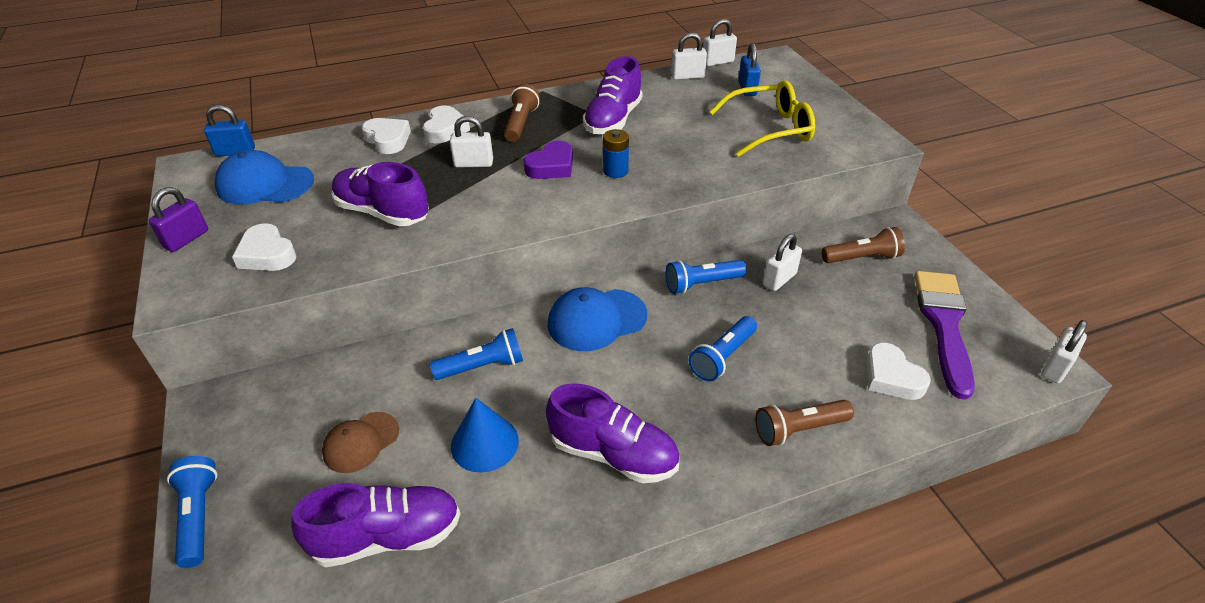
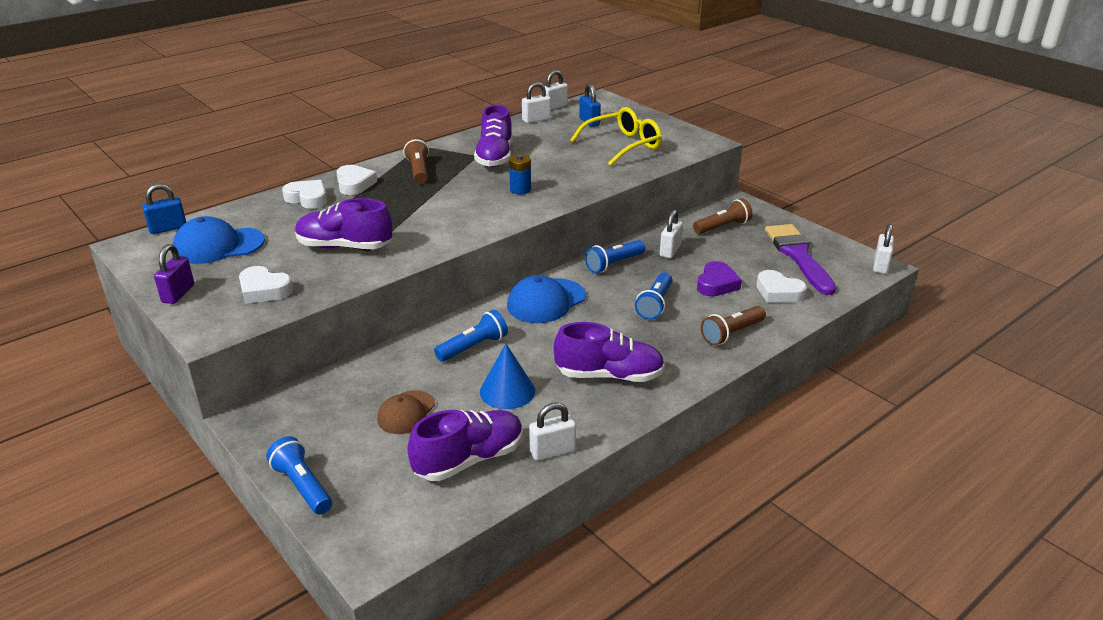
camera: 20 degrees left, 10 degrees down
(473, 164) = (398, 203): white padlock -> white padlock (552, 451)
(551, 166) = (466, 195): purple heart -> purple heart (716, 284)

